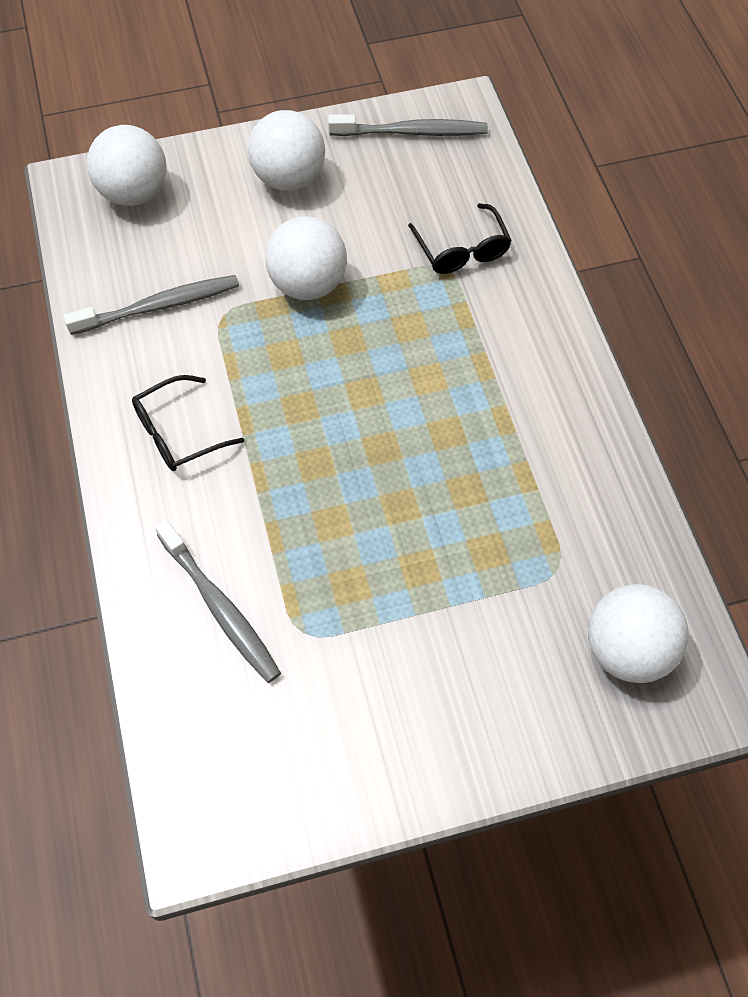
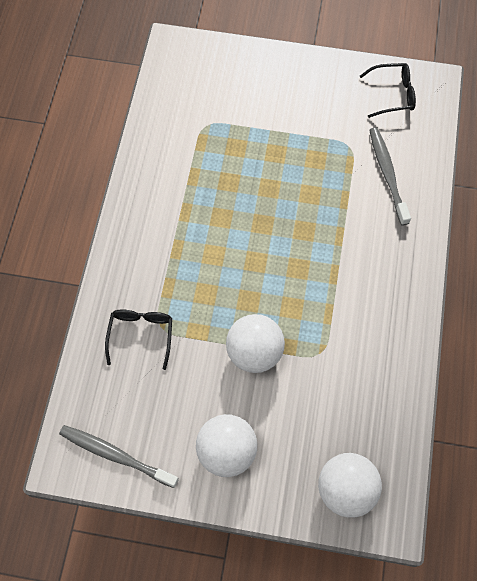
camera: 155 degrees left, 5 degrees up
(158, 306) = (360, 378): grey toothbrush -> none
(178, 433) = (377, 281): black glasses -> black glasses (393, 94)
(627, 650) = (197, 78): white ball -> none

